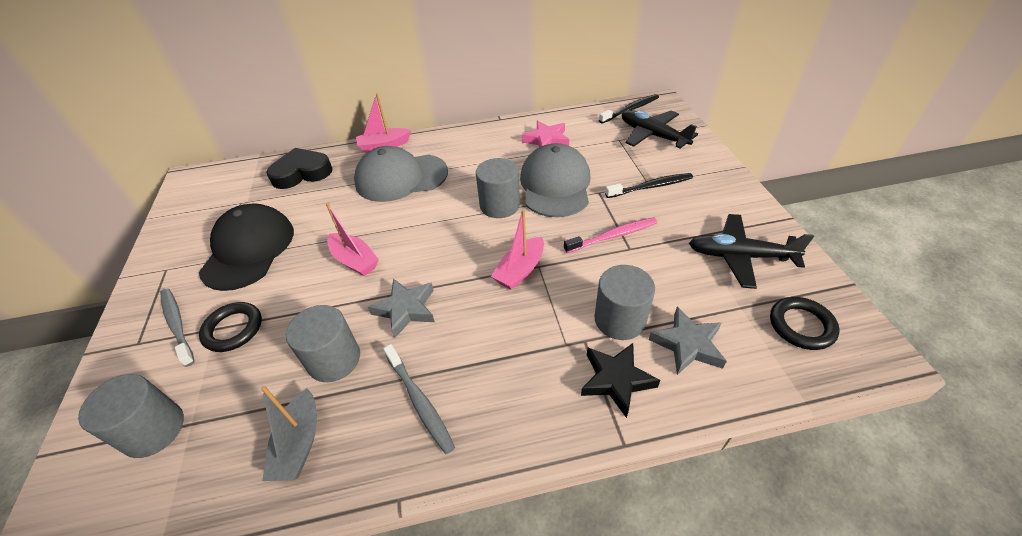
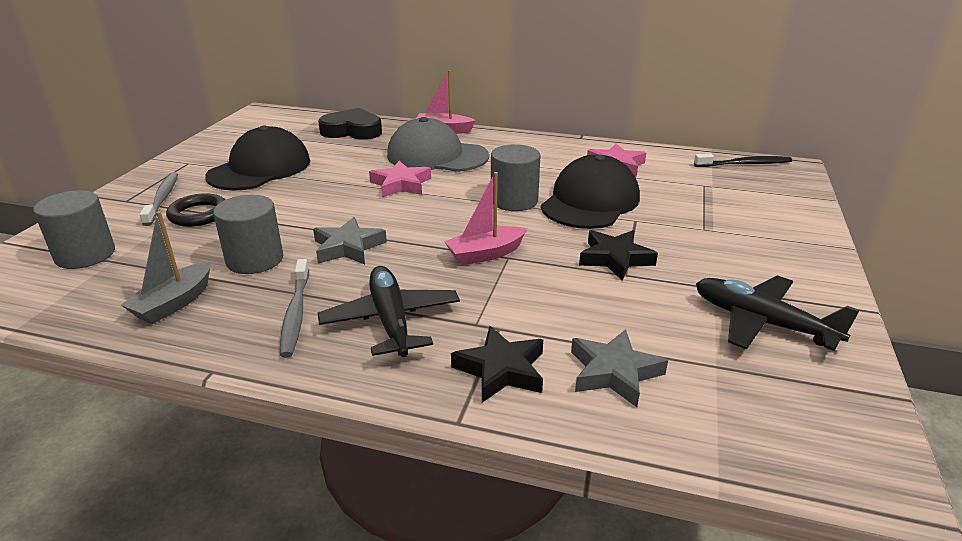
camera: 25 degrees right, 15 degrees down
(354, 260) = (338, 201): pink boat -> none
(395, 221) = (401, 184): none -> pink star
(555, 185) = (590, 201): grey cap -> black cap
(612, 236) = (615, 258): pink toothbrush -> black star
(619, 319) = (554, 325): grey cylinder -> none
(650, 187) = (703, 232): black toothbrush -> none
(652, 135) = (751, 191): black plane -> black plane (391, 320)
(801, 326) = (784, 410): black ring -> none

